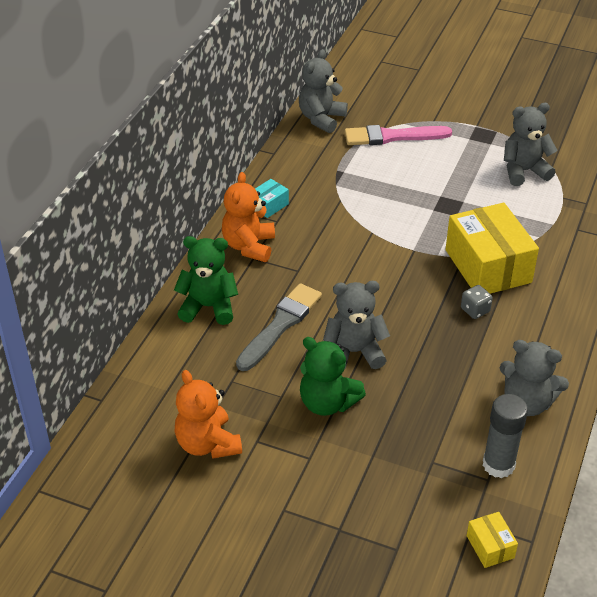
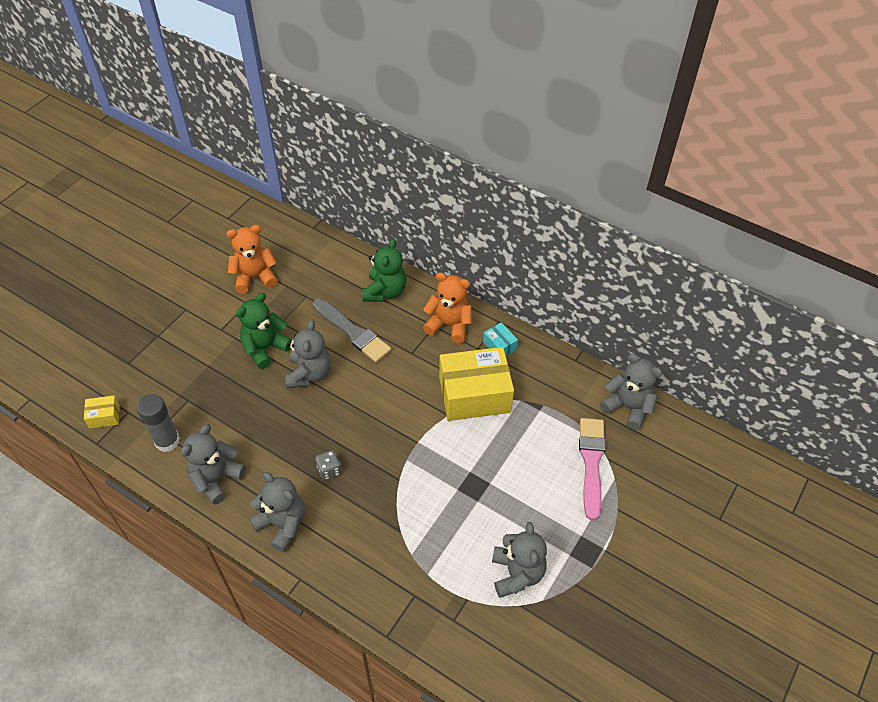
camera: 100 degrees right, 10 degrees up
(488, 266) = (381, 496): yellow box -> yellow box (474, 395)
(554, 334) = (282, 524): none -> grey teddy bear

